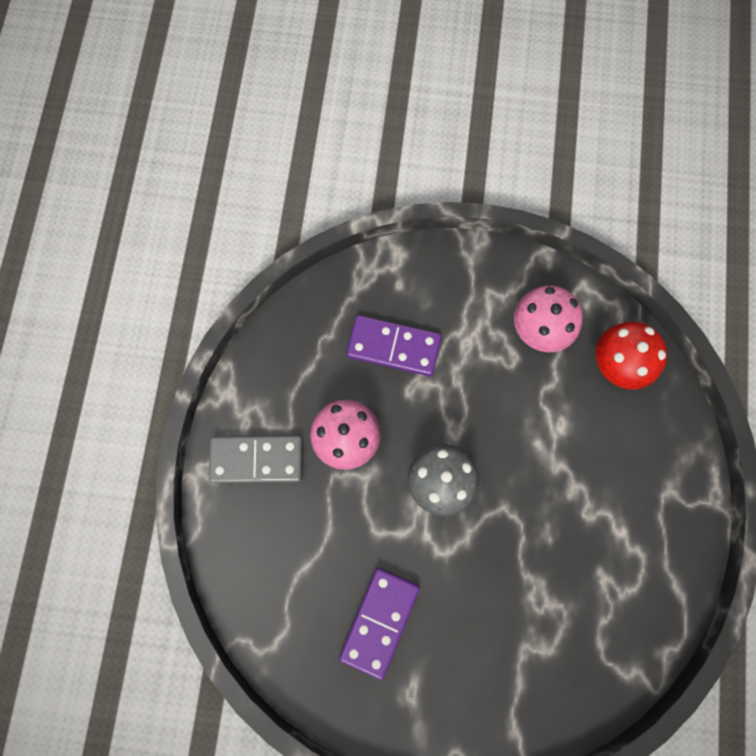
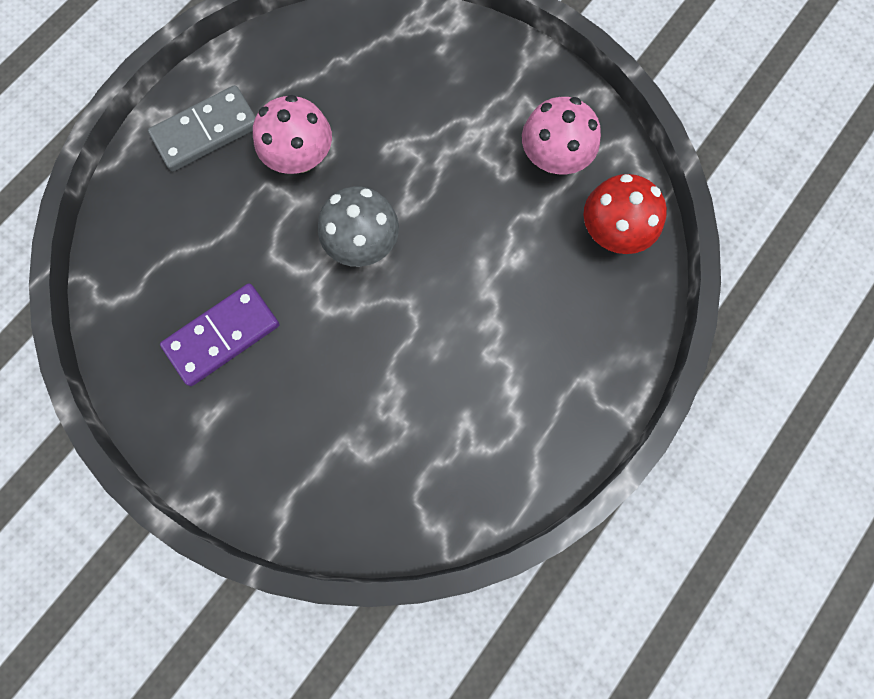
camera: 30 degrees right, 0 degrees up
(257, 460) = (206, 132): grey domino -> grey domino turned 60 degrees counterclockwise
(393, 347) = (399, 100): purple domino -> none

